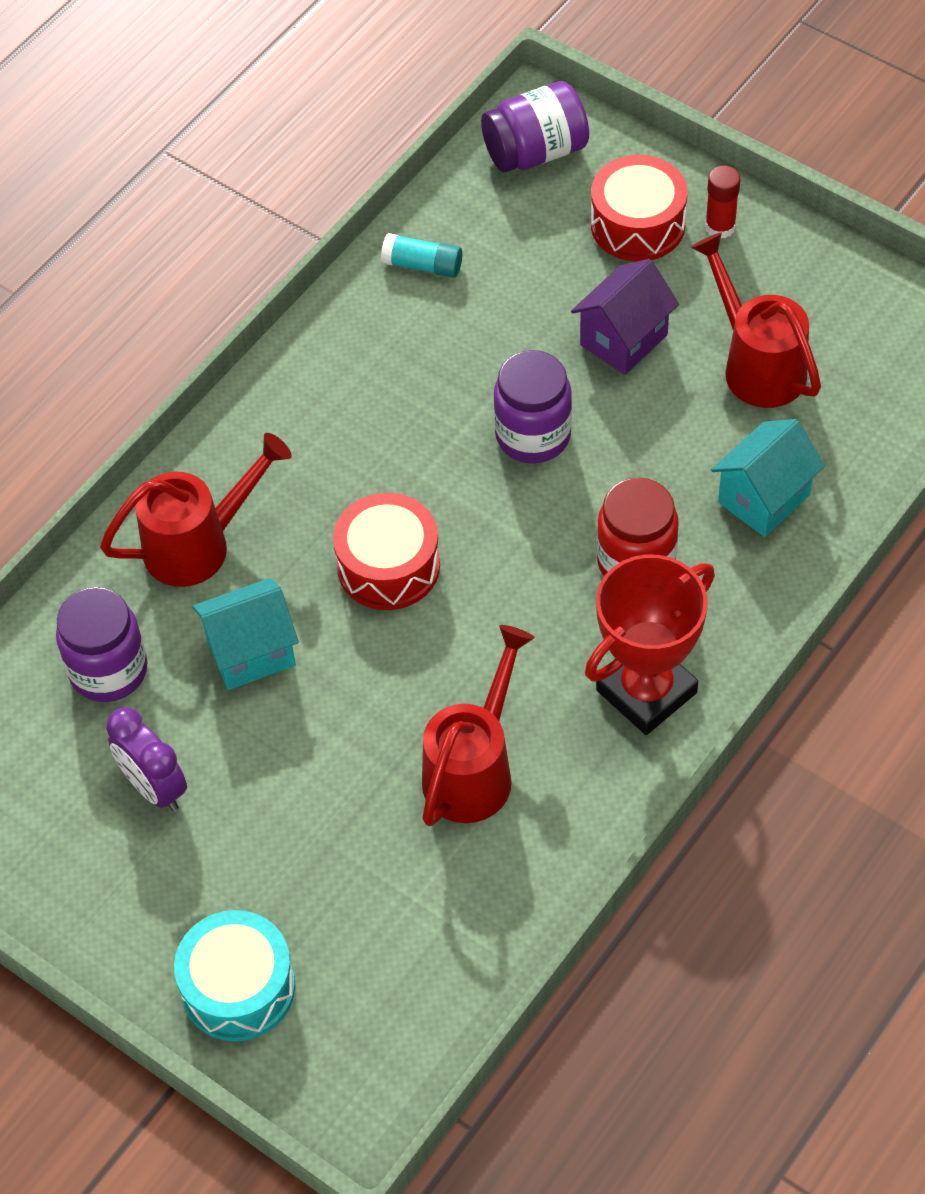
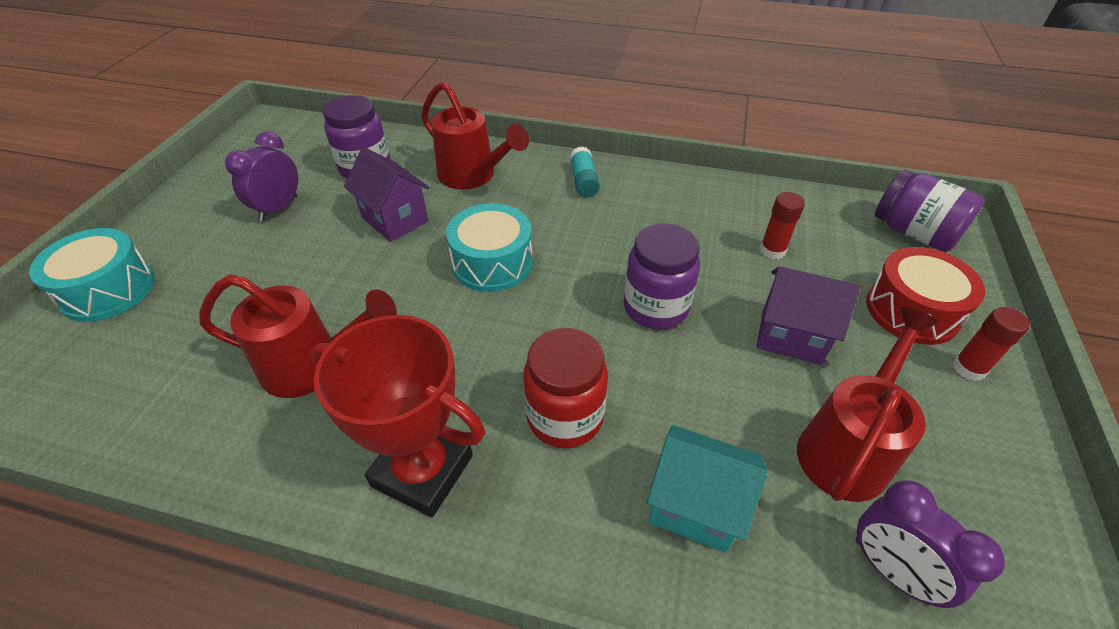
camera: 65 degrees right, 10 degrees down
(251, 653) = (395, 220): turquoise house -> purple house
(388, 566) = (492, 263): red drum -> turquoise drum
(422, 265) = (760, 207): turquoise glue stick -> turquoise glue stick (583, 181)
(499, 292) = (772, 250): none -> red glue stick
(864, 397) = (891, 570): none -> purple clock

